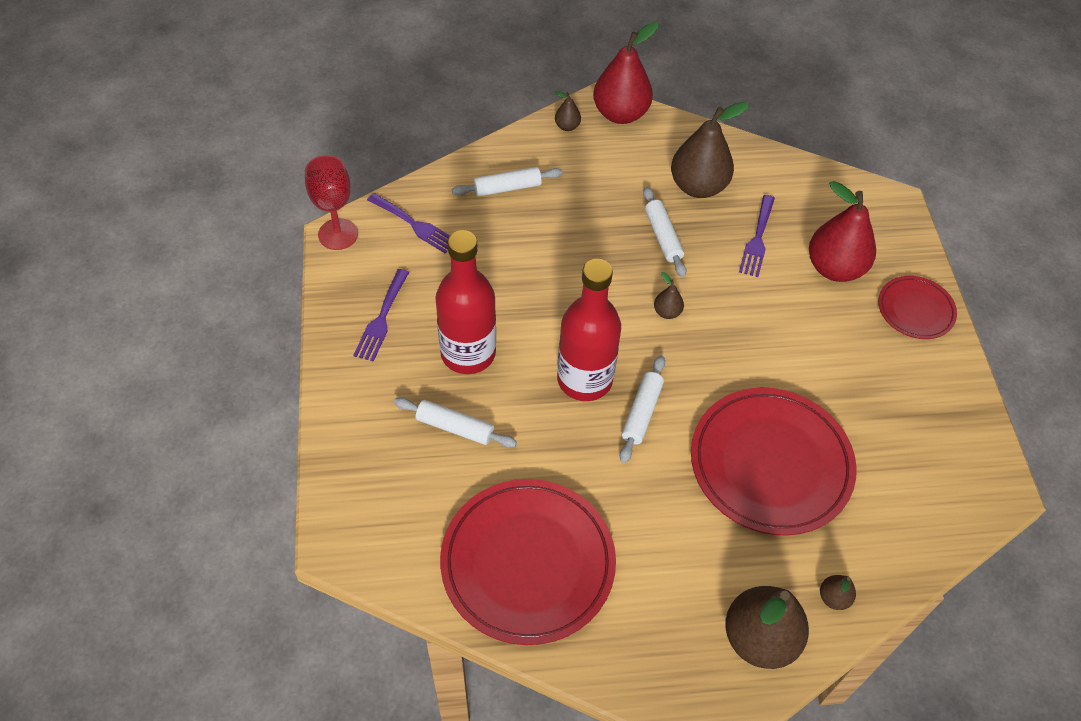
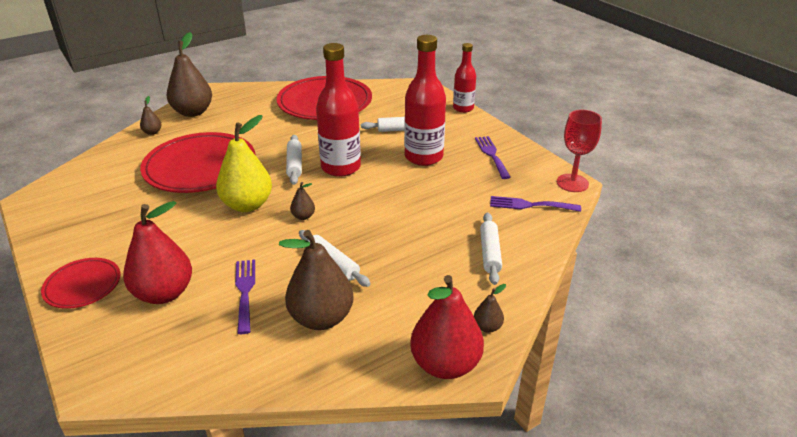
camera: 155 degrees right, 20 degrees down
(327, 440) = (463, 108): none -> red bottle
(507, 188) = (490, 253): white rolling pin -> white rolling pin turned 45 degrees counterclockwise
(725, 359) = (247, 205): none -> yellow pear

